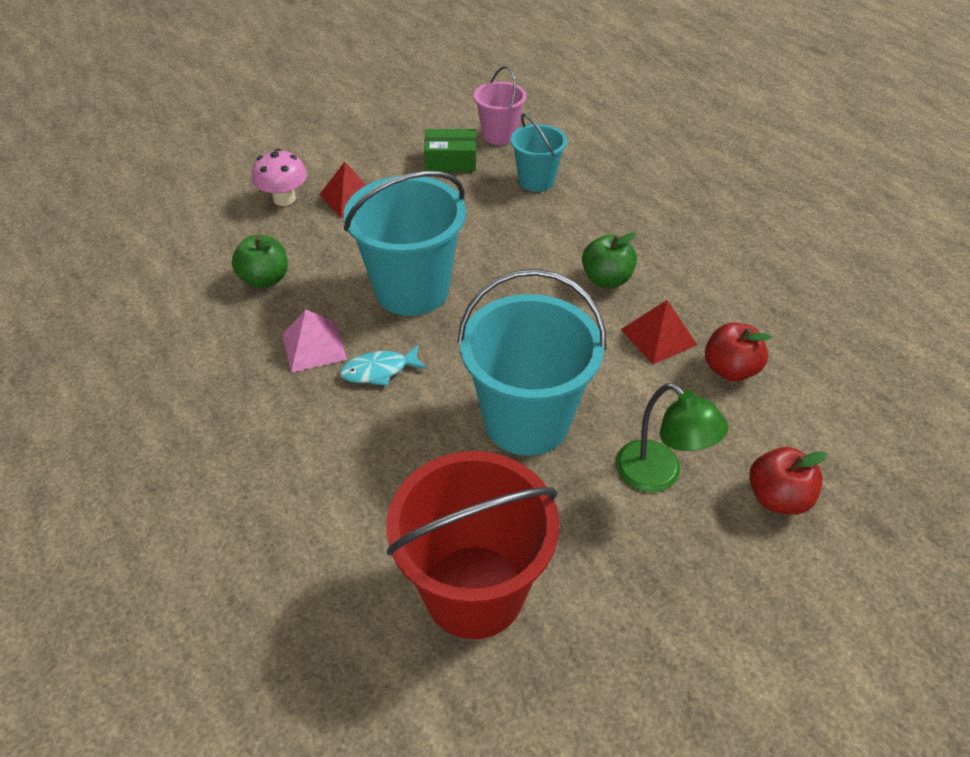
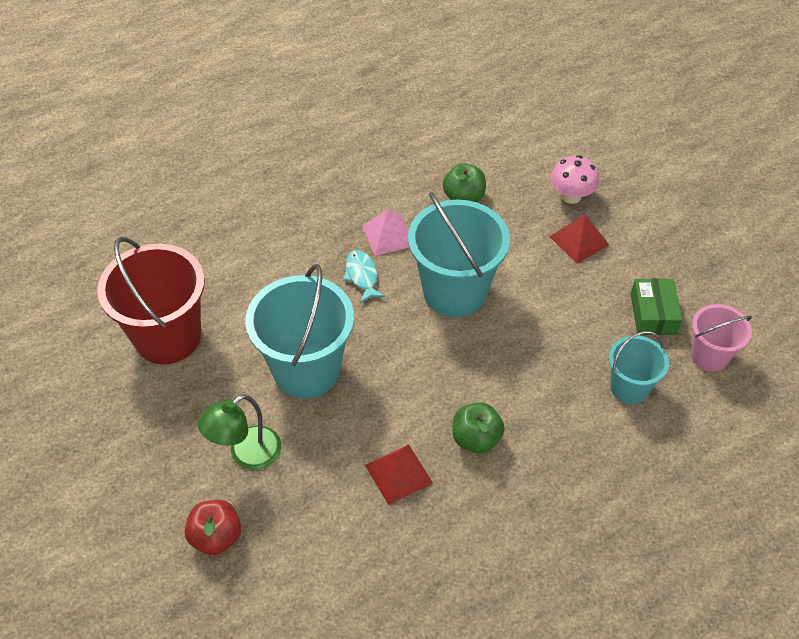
camera: 90 degrees right, 5 degrees up
(730, 369) = (356, 527): red apple -> none

